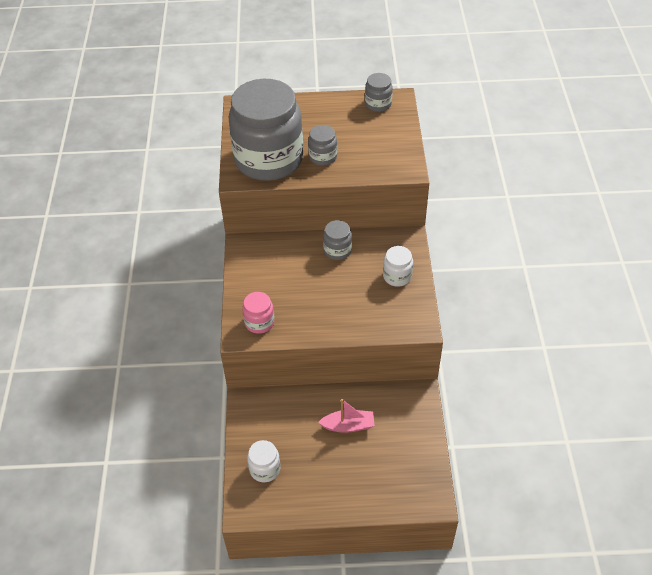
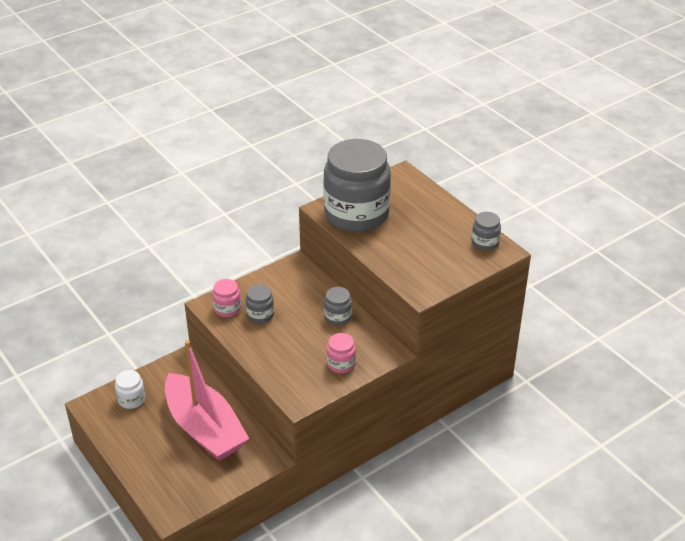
camera: 55 degrees right, 10 degrees down
(323, 157) = (388, 240): grey jar -> grey jar (260, 315)
(348, 426) = (204, 428): pink boat -> pink boat, size x2.36
(397, 276) = (341, 364): white jar -> pink jar

